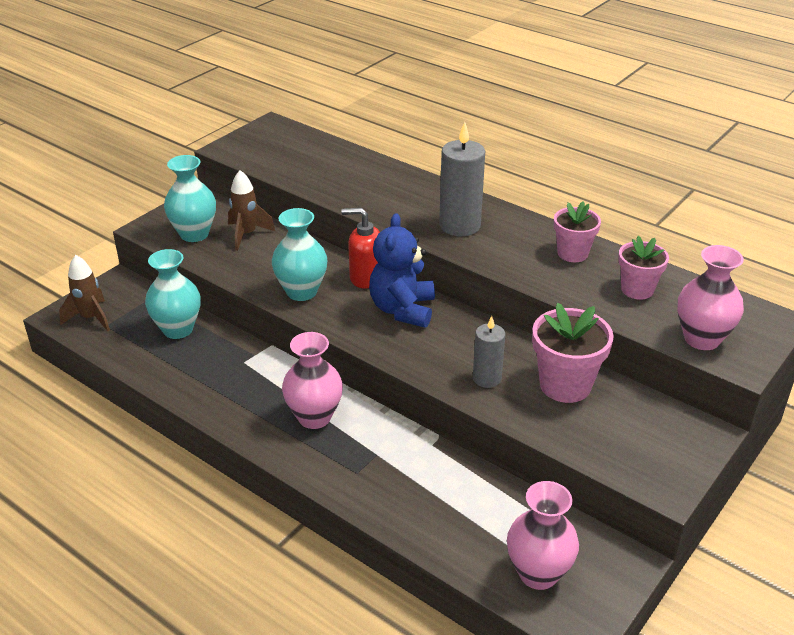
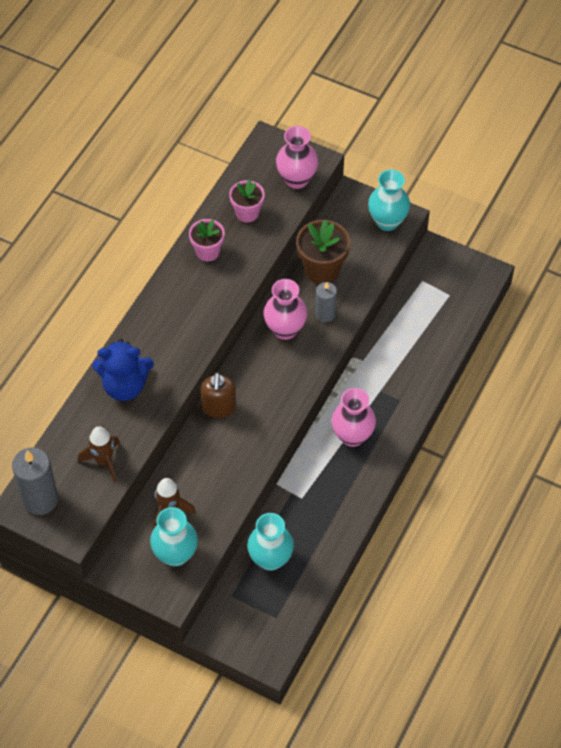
camera: 100 degrees left, 20 degrees up
(91, 318) = (268, 633): brown rocket -> brown rocket (104, 461)
(301, 292) = (246, 449): turquoise vase -> turquoise vase (387, 221)
(365, 277) = (219, 407): red soap dispenser -> brown soap dispenser
(402, 310) = (256, 375): blue teddy bear -> blue teddy bear (125, 386)
(460, 225) = (181, 327): grey candle -> grey candle (40, 499)
(538, 573) = (456, 294): pink vase -> pink vase (285, 329)
(565, 385) = (322, 269): pink flower pot -> brown flower pot

